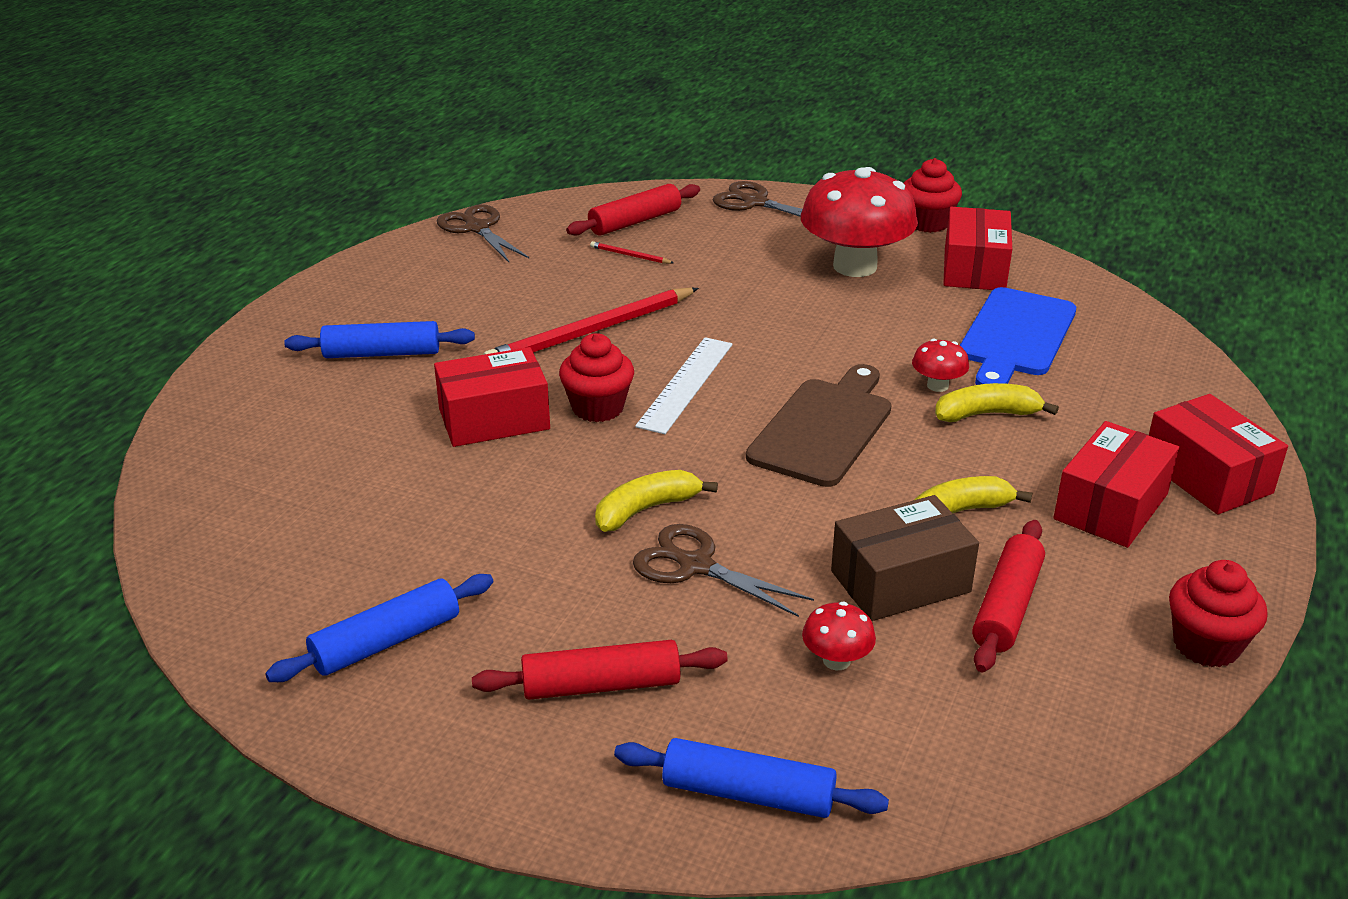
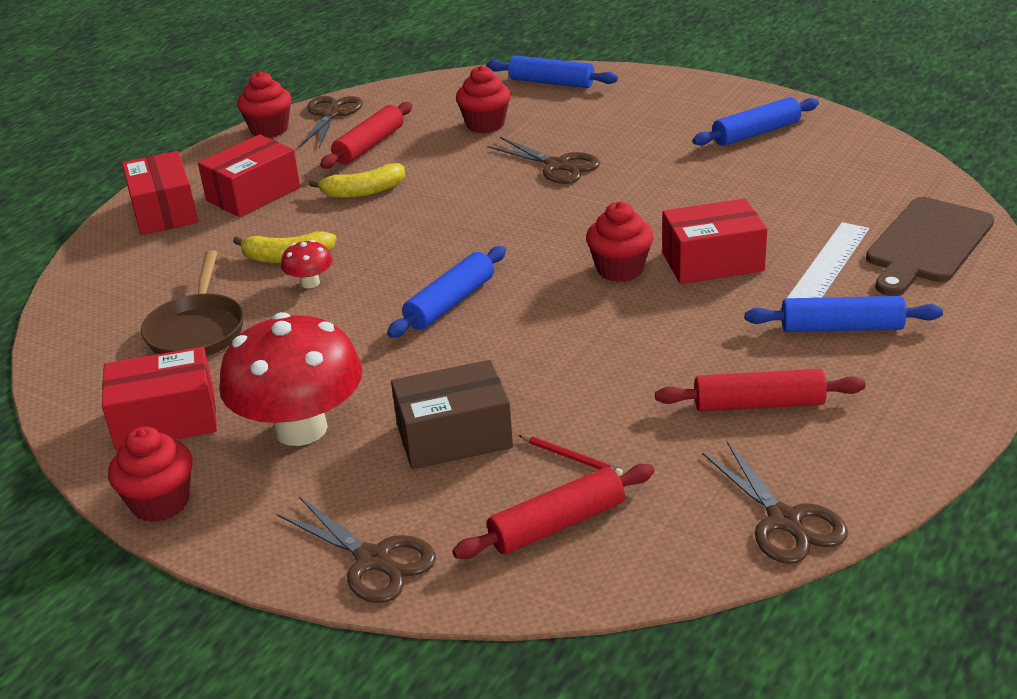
camera: 170 degrees left, 0 degrees up
(592, 331) = (623, 347): red pencil -> none
(601, 685) = (623, 116): red rolling pin -> red rolling pin (758, 404)
(646, 509) = (587, 196): yellow banana -> none
(685, 384) = (537, 289): white ruler -> white ruler (828, 264)
(773, 368) = (450, 303): none -> blue rolling pin
(823, 428) = (430, 249): brown cutting board -> brown cutting board (927, 244)
(836, 660) = (485, 125): red mushroom -> red cupcake
(900, 581) = (427, 157): brown box -> brown box (454, 436)
(974, 269) = (166, 419): red box -> red box turned 60 degrees clockwise
(1016, 336) = (197, 330): blue cutting board -> brown pan
(1128, 688) = (331, 114): none -> brown scissors

